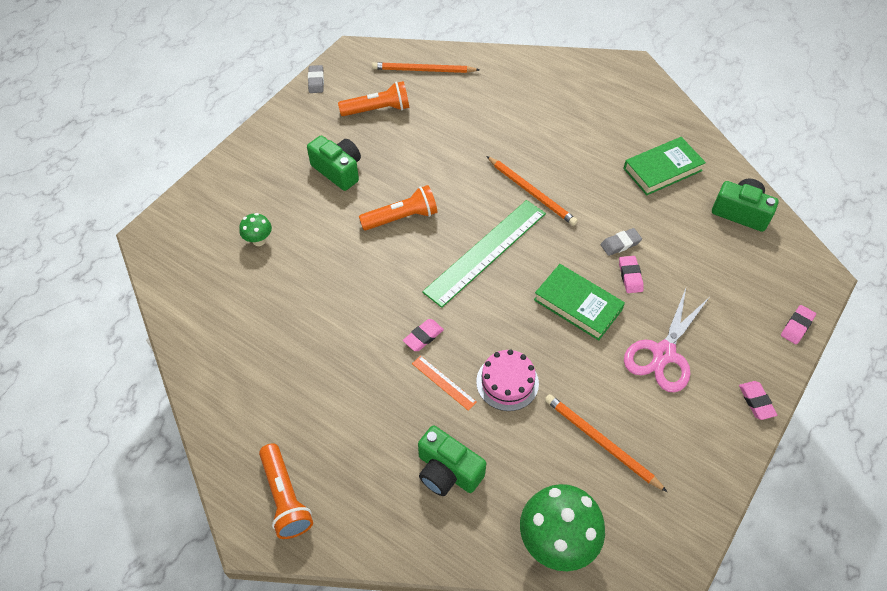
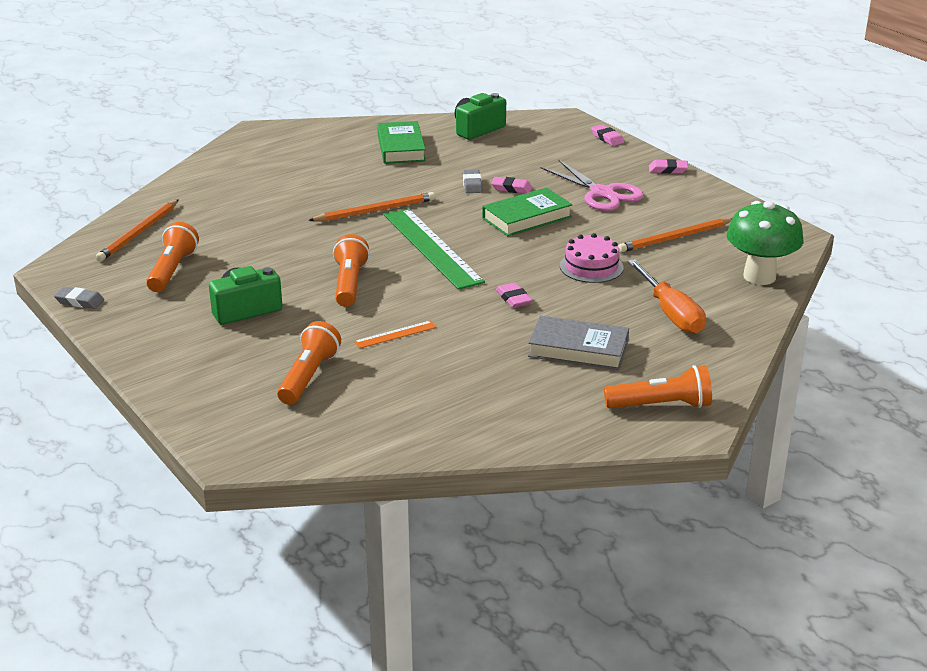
camera: 70 degrees left, 25 degrees down
(259, 240) = (308, 377): green mushroom -> orange flashlight
(357, 409) = (578, 349): none -> grey book
(443, 382) = (573, 298): orange ruler -> orange ruler (395, 334)
(447, 471) = (671, 313): green camera -> orange screwdriver

